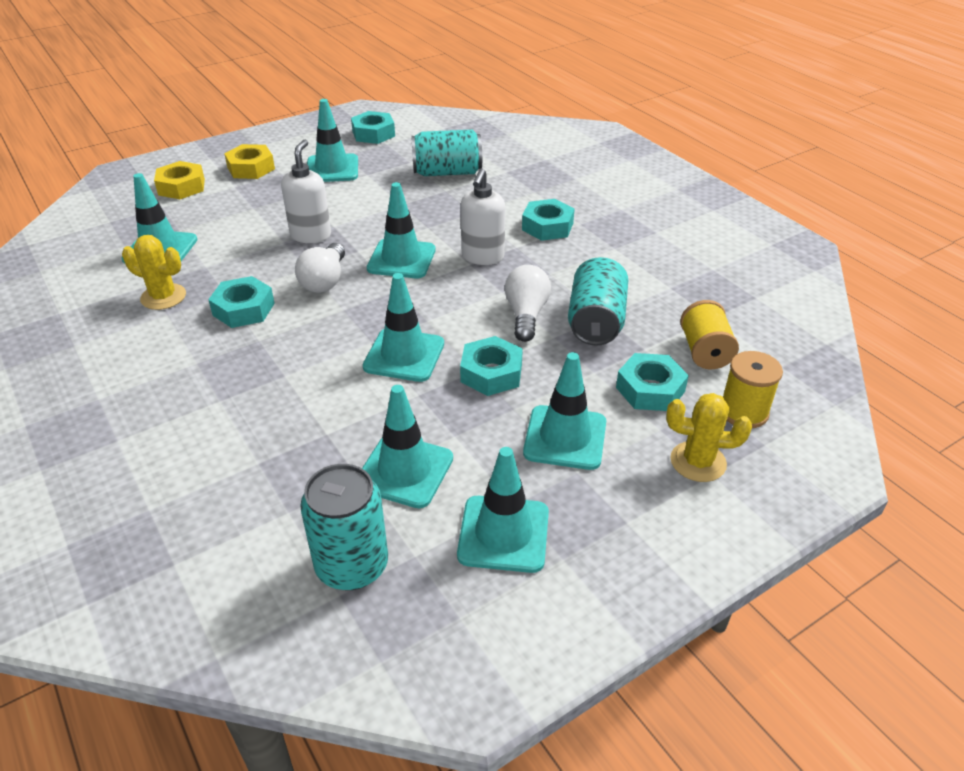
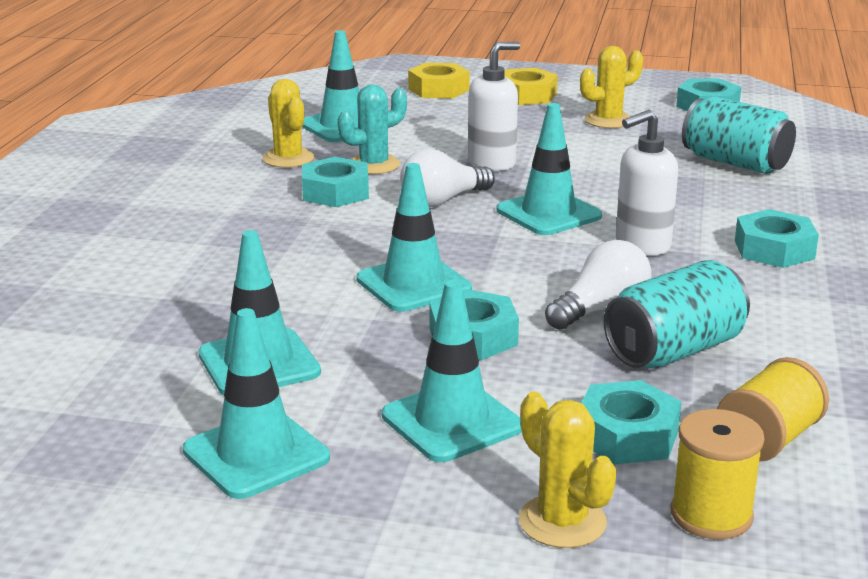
camera: 45 degrees right, 15 degrees down
(235, 273) = (373, 165): none -> turquoise cactus
(332, 169) = (608, 120): turquoise traffic cone -> yellow cactus
(352, 565) = (103, 399): turquoise can -> none

